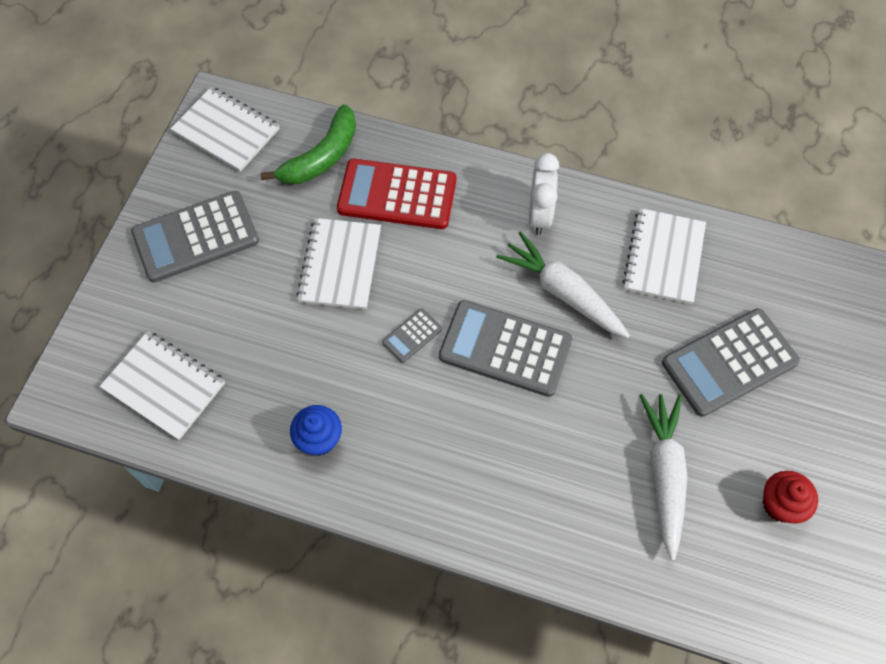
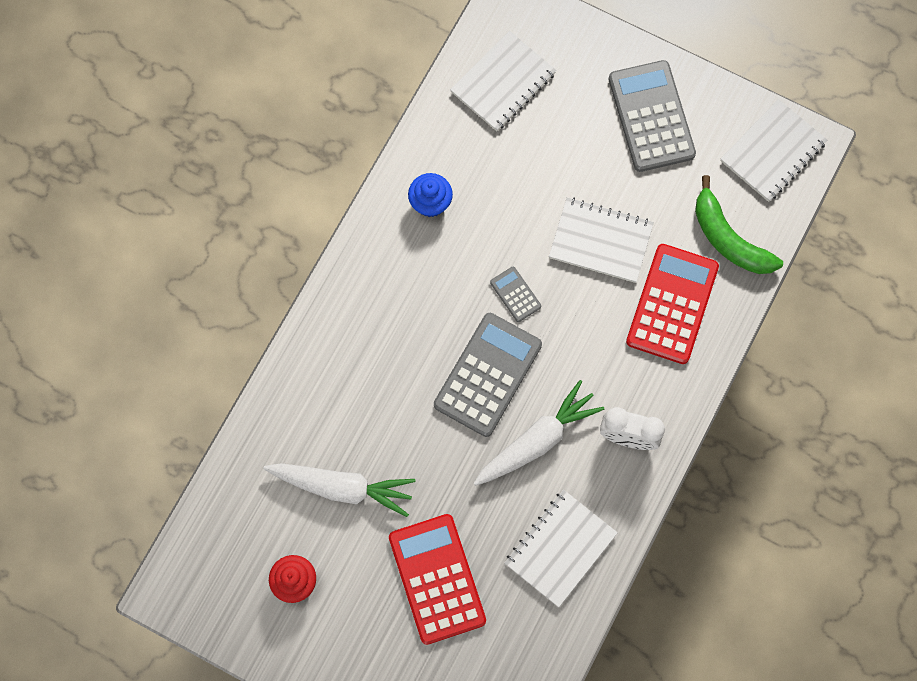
camera: 100 degrees right, 10 degrees up
(663, 257) = (560, 548): white notebook -> white notebook turned 75 degrees counterclockwise
(729, 362) = (437, 579): grey calculator -> red calculator

